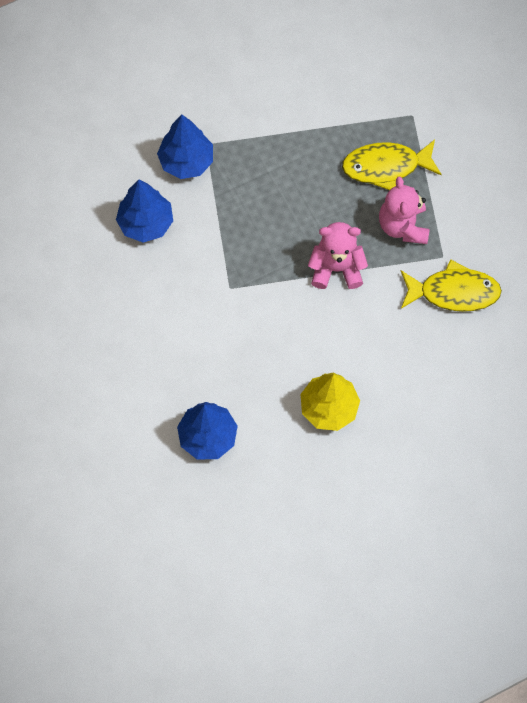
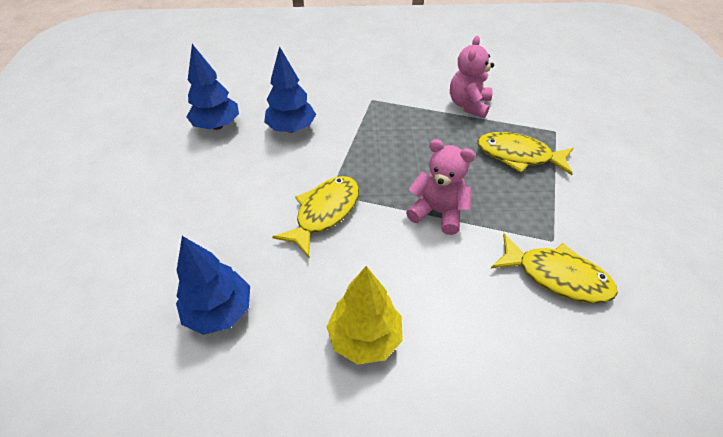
camera: 25 degrees right, 20 degrees down
(186, 161) = (349, 104): blue tree -> blue tree (217, 125)
(237, 311) = (324, 213): none -> yellow fish
(403, 226) = (519, 202): pink teddy bear -> pink teddy bear (468, 105)

